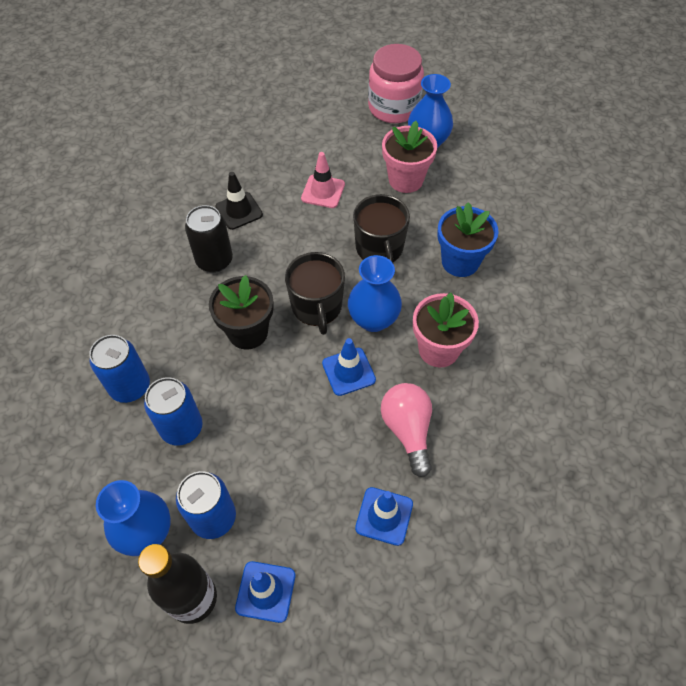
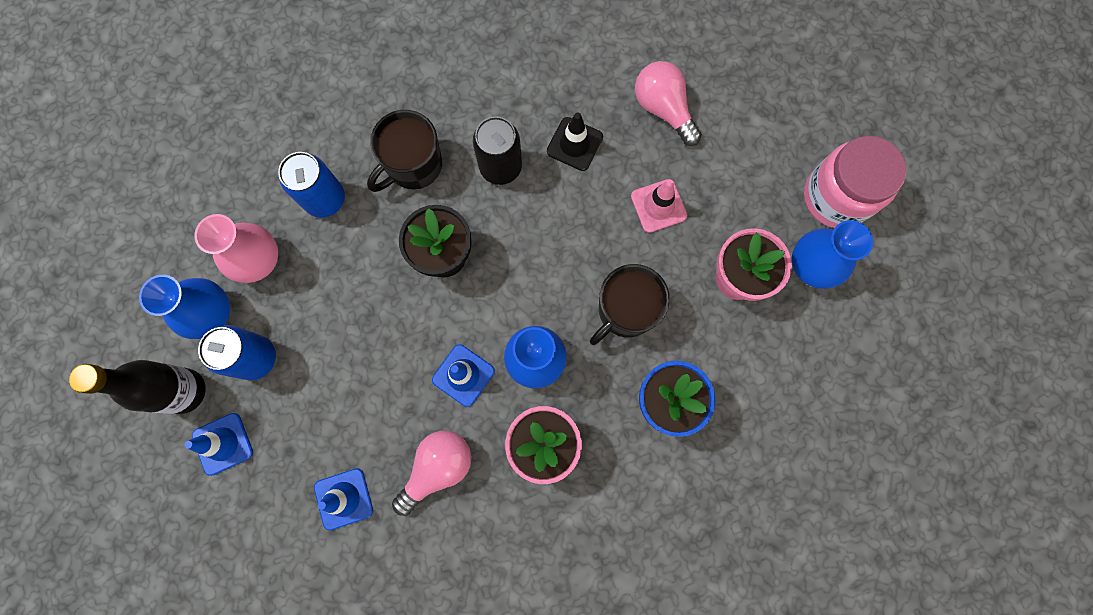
camera: 55 degrees right, 20 degrees up
(135, 466) = (259, 261): none -> pink vase
(182, 428) = (315, 272): blue can -> none
(260, 153) = (663, 109): none -> pink light bulb
(317, 307) = (514, 298): black mug -> black mug (413, 165)

